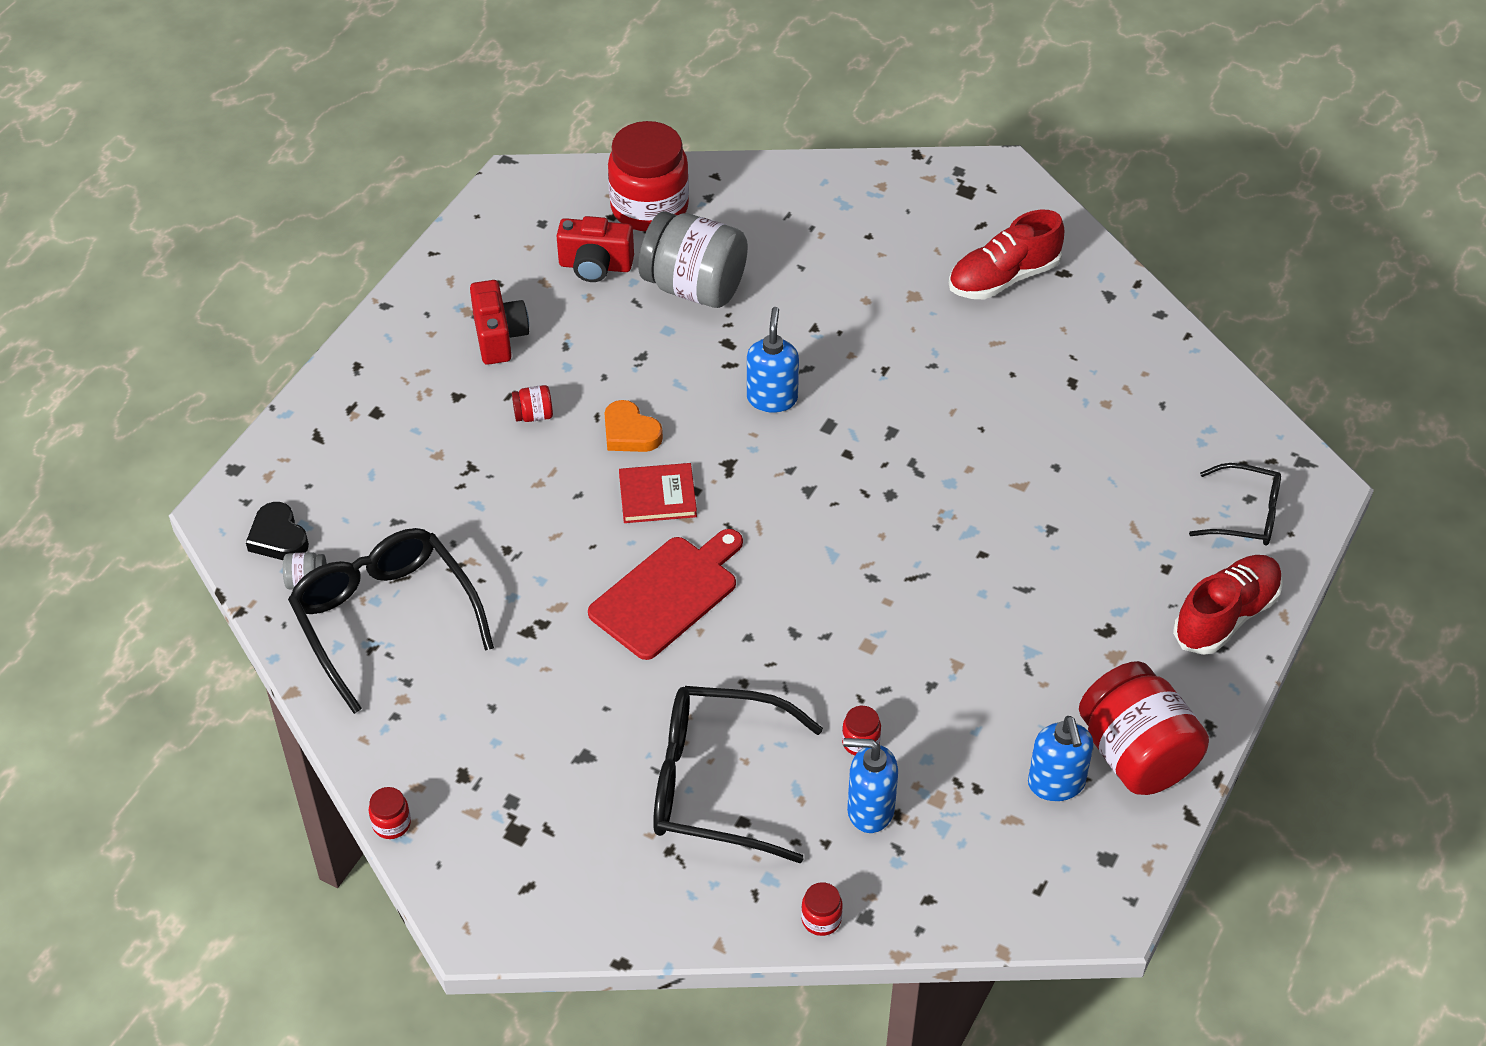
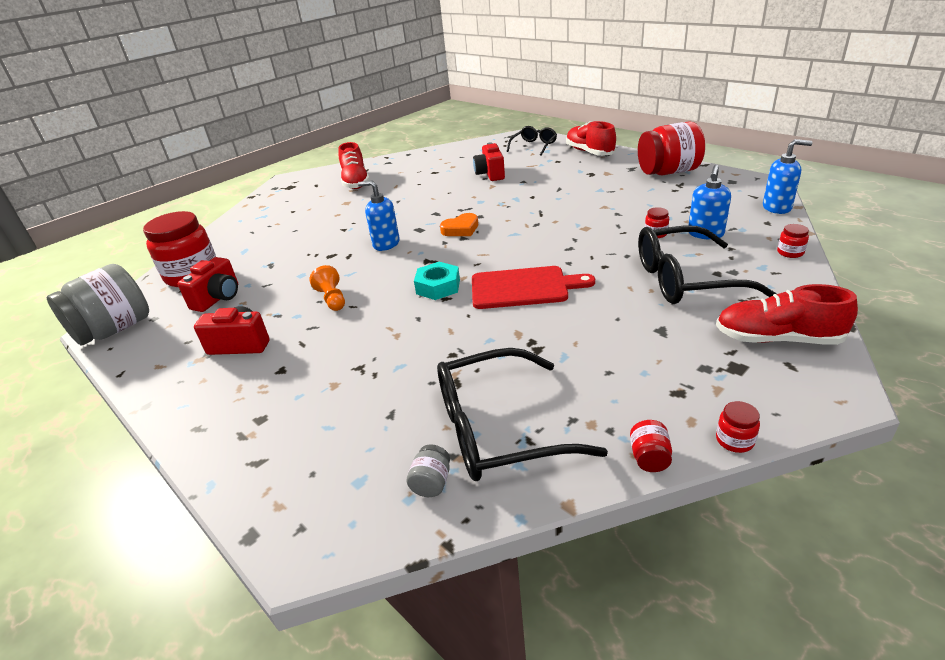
camera: 70 degrees left, 15 degrees down
(278, 537) = (364, 502): black heart -> none
(533, 415) = (330, 333): red jar -> red jar (649, 458)
(581, 879) = (777, 339): none -> red shoe
(610, 388) = (332, 299): none -> orange pawn
(630, 432) = (377, 293): orange heart -> orange heart (461, 229)
(657, 496) = (438, 286): red book -> turquoise nut
(668, 594) = (524, 288): red cutting board -> red cutting board turned 120 degrees clockwise
(694, 287) = (275, 263): grey jar -> grey jar (115, 330)
(718, 784) = (687, 279): black glasses -> black glasses turned 60 degrees clockwise
(1056, 784) = (686, 189): blue soap dispenser -> blue soap dispenser (777, 208)
(1076, 471) = (490, 174): none -> red camera

